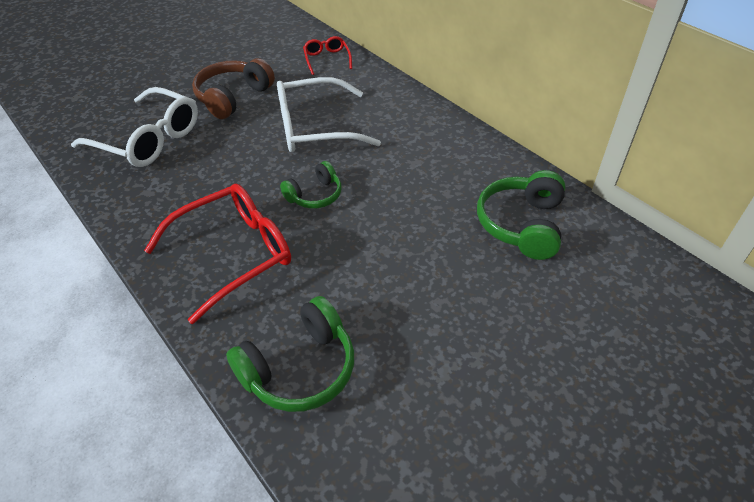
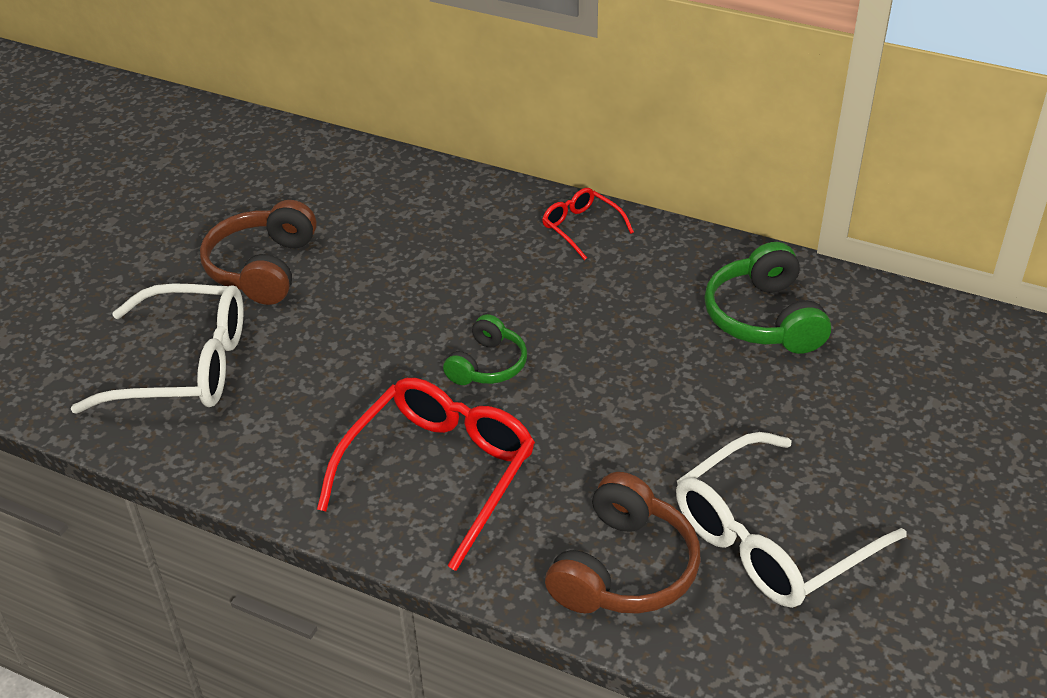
camera: 25 degrees left, 5 degrees down
(299, 368) = (623, 568): green headphones -> brown headphones
(314, 128) = (418, 277): white glasses -> white glasses (770, 539)
(327, 59) = (359, 173): red glasses -> red glasses (581, 227)

